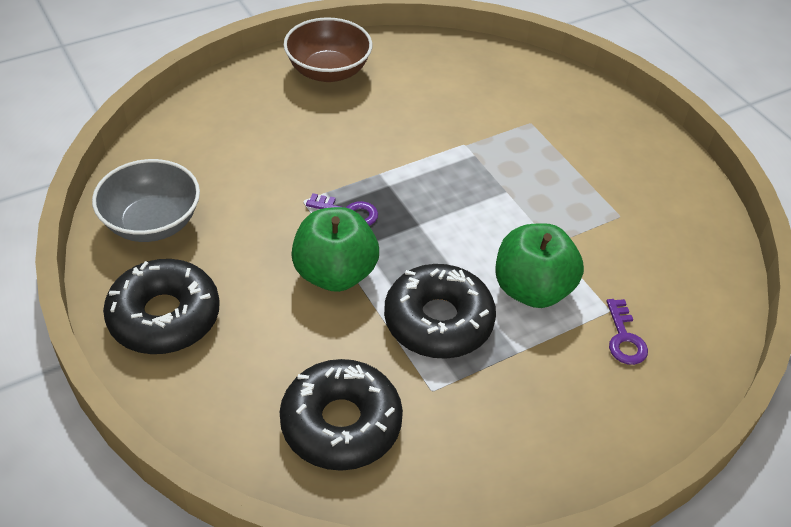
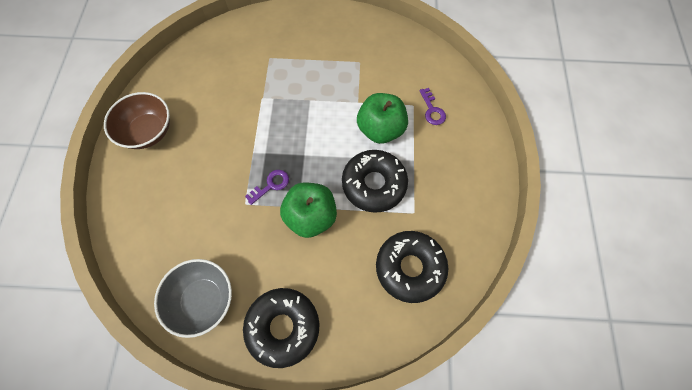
camera: 55 degrees left, 20 degrees up
(624, 338) = (432, 110): purple key -> purple key turned 45 degrees clockwise

